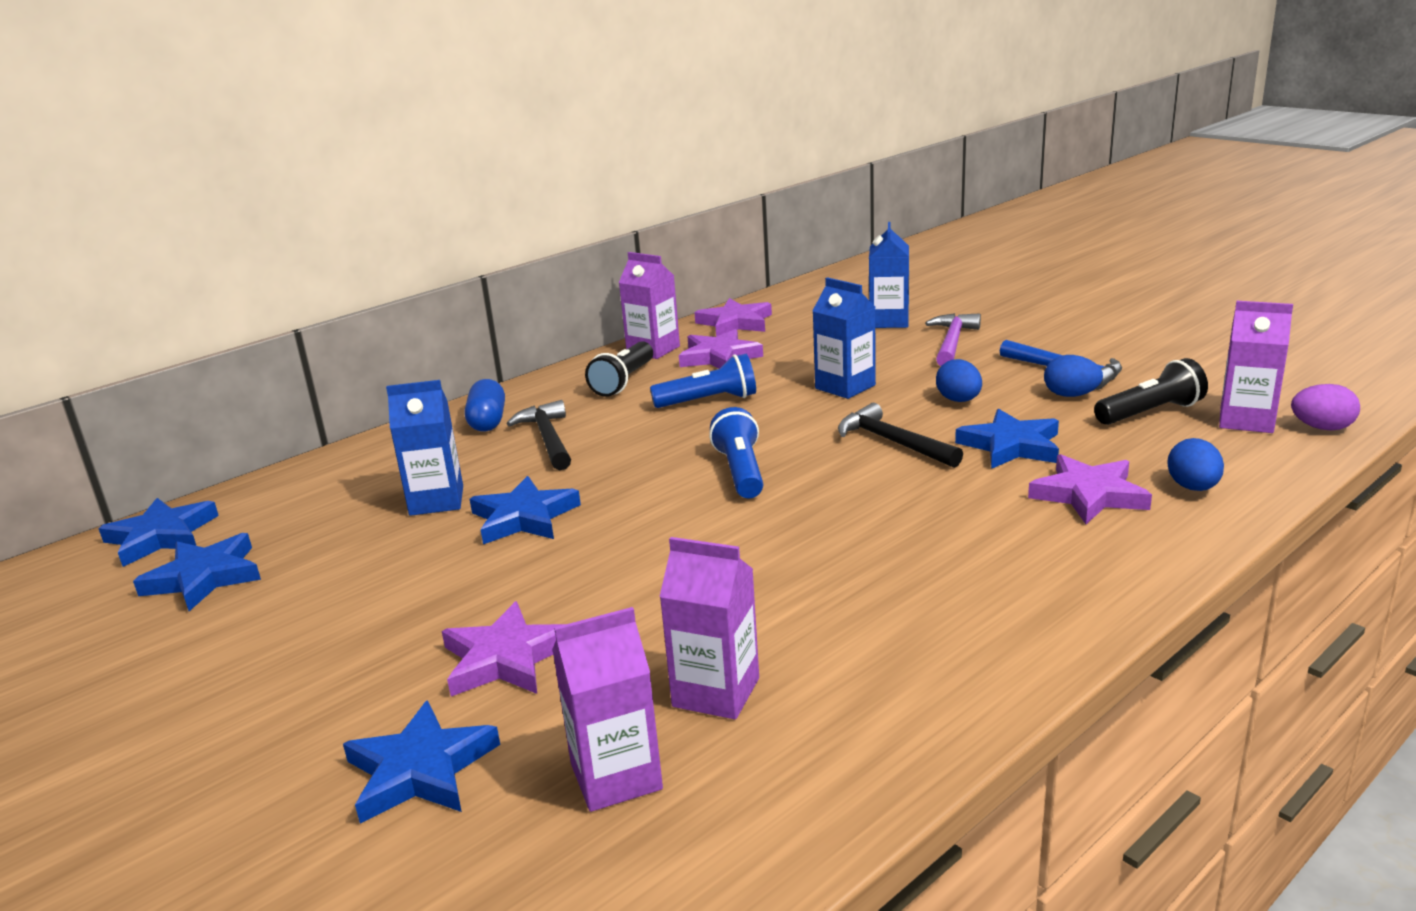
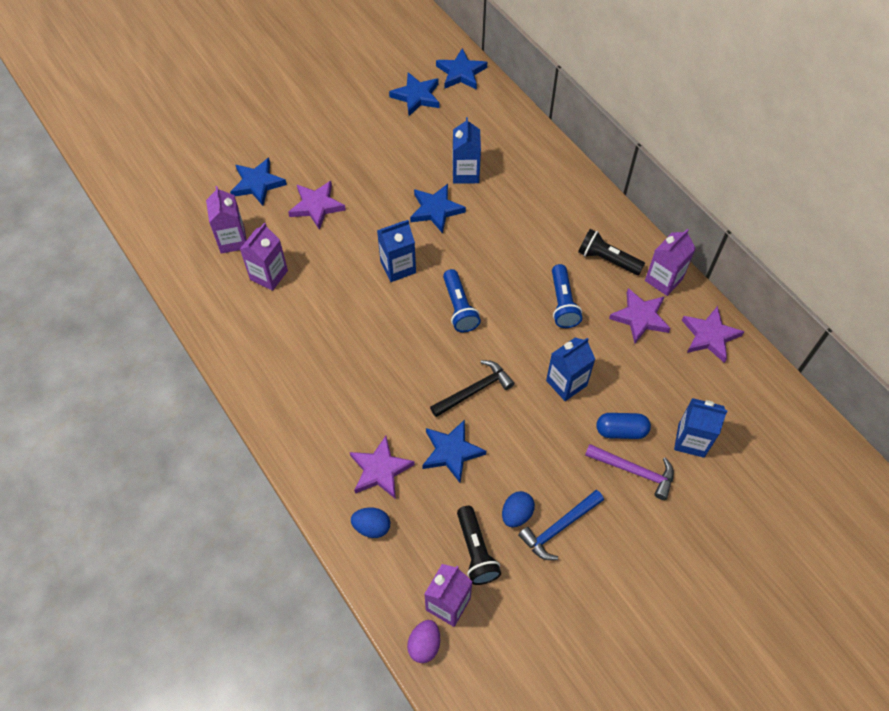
camera: 95 degrees right, 35 degrees up
(488, 421) = (562, 190): blue capsule -> blue capsule (621, 431)
(548, 439) = (529, 219): black hammer -> none
(665, 536) = (398, 267): none -> blue carton
(740, 471) = (459, 308): blue flashlight -> blue flashlight turned 75 degrees clockwise
(958, 400) = (526, 444): blue egg -> none

